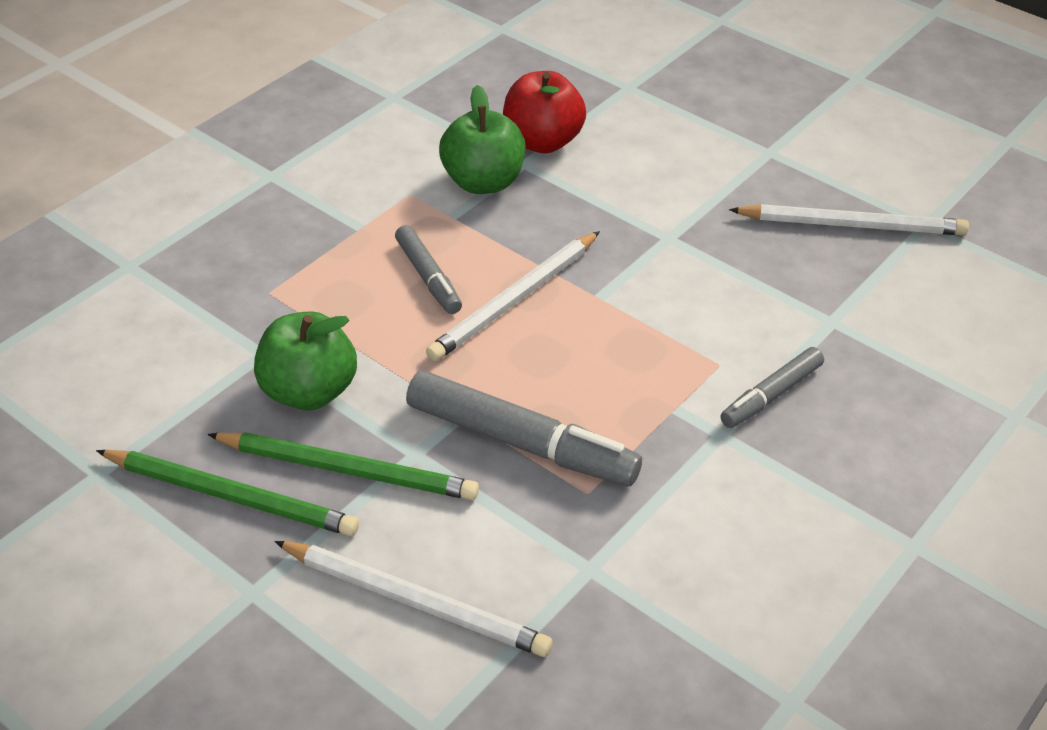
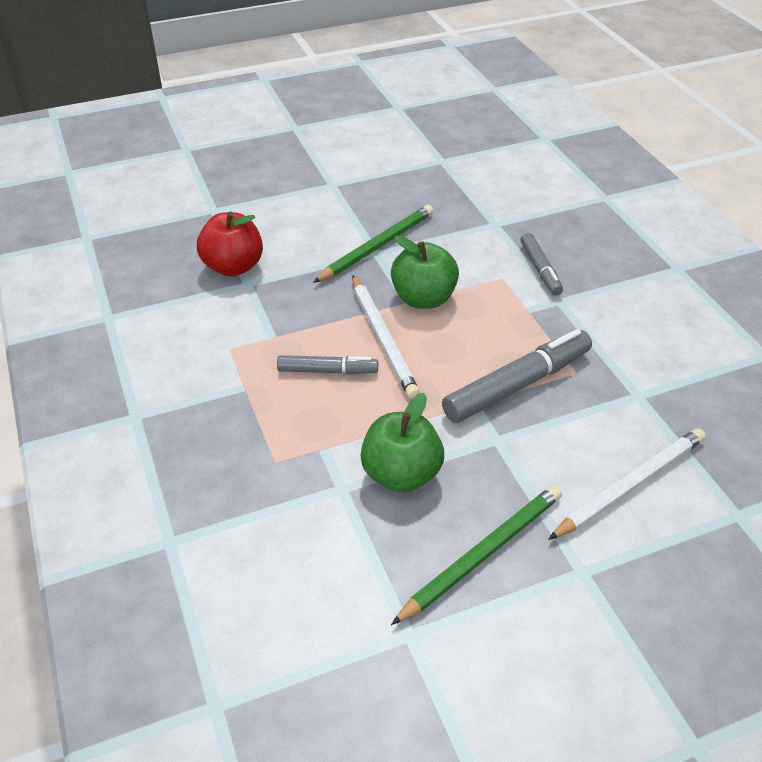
camera: 60 degrees left, 0 degrees up
(347, 469) = (493, 479): green pencil -> green pencil (377, 246)
(483, 182) = (250, 309): green apple -> green apple (423, 299)
(852, 225) = (422, 184): white pencil -> none

